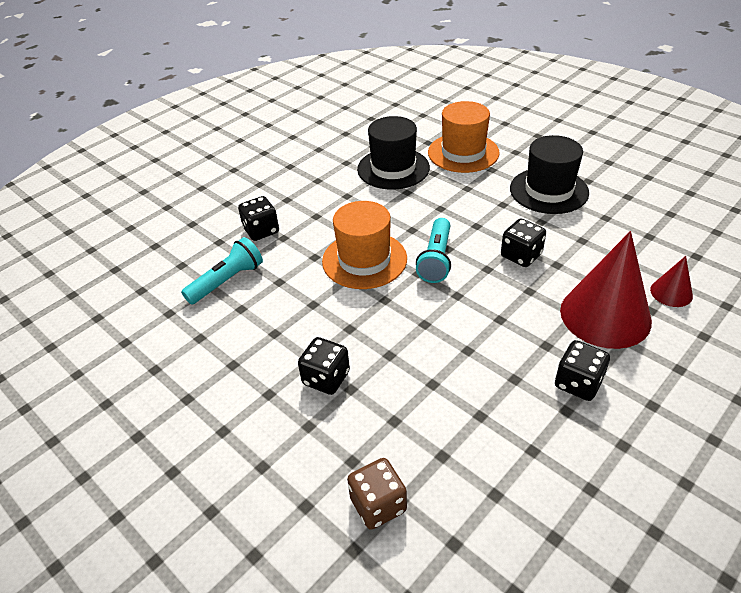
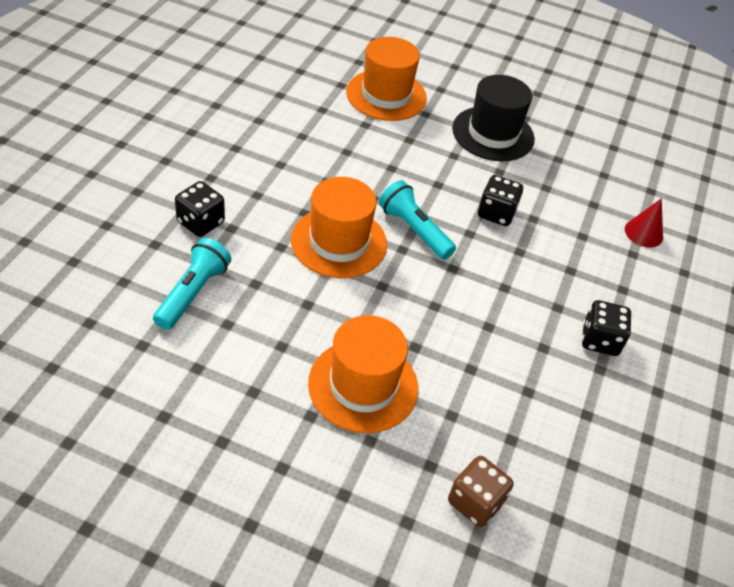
camera: 30 degrees left, 5 degrees up
(326, 378) = (363, 385): black dice -> orange hat
(393, 168) = (317, 123): black hat -> none
(436, 259) = (414, 230): turquoise flashlight -> turquoise flashlight turned 150 degrees clockwise
(605, 315) = (597, 266): red cone -> none

